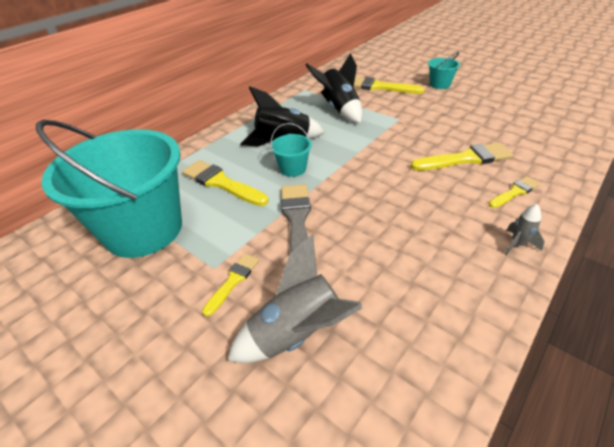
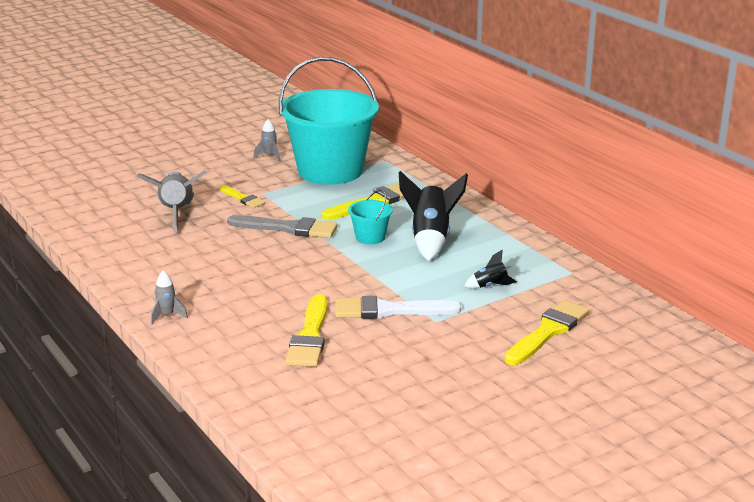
camera: 105 degrees right, 15 degrees down
(92, 299) = (269, 156): none -> grey rocket
(339, 109) = (490, 286): black rocket -> black rocket, size x0.48
(401, 136) = (389, 310): none -> white brush
(439, 84) = (528, 387): turquoise bucket -> none
(514, 192) = (230, 343): yellow brush -> none

